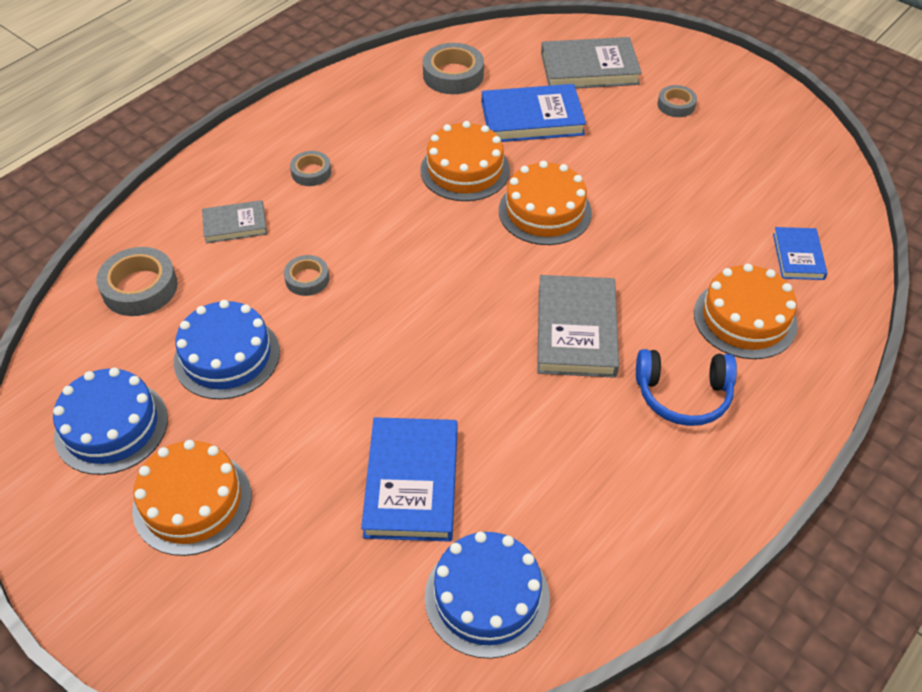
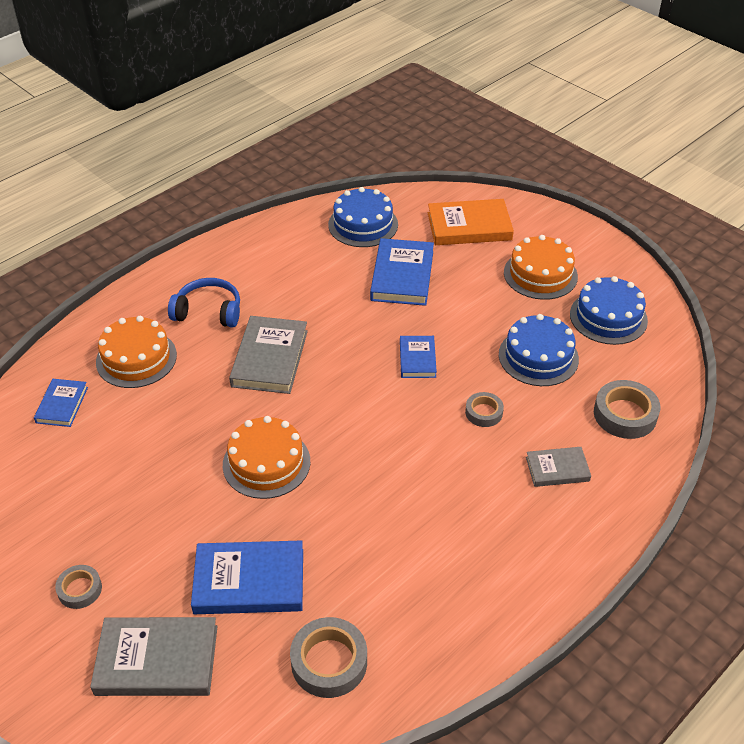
camera: 175 degrees left, 5 degrees down
(296, 608) = (469, 226): none -> orange book
(311, 172) = (492, 524): grey tape -> none
(386, 342) = (417, 359): none -> blue book
(465, 170) = (334, 516): orange cake -> none

